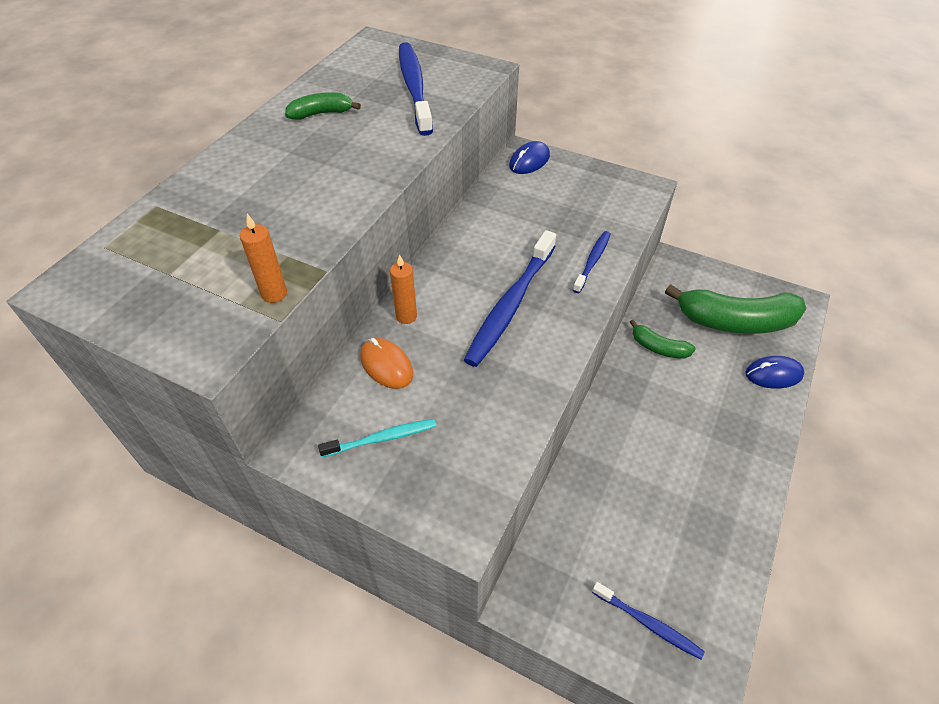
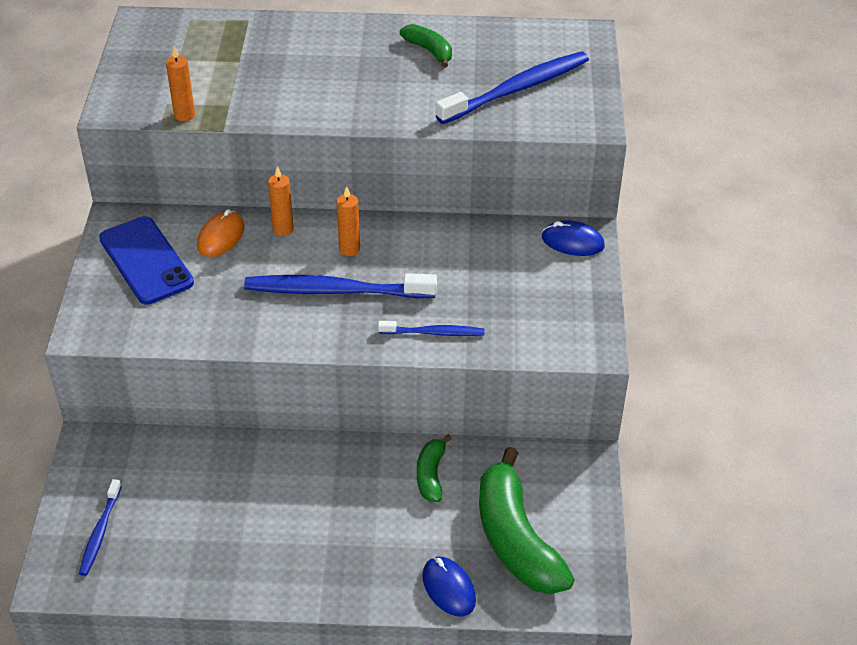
camera: 65 degrees right, 5 degrees down
(382, 438) = (146, 261): turquoise toothbrush -> blue phone
(462, 280) = (349, 249): none -> orange candle

